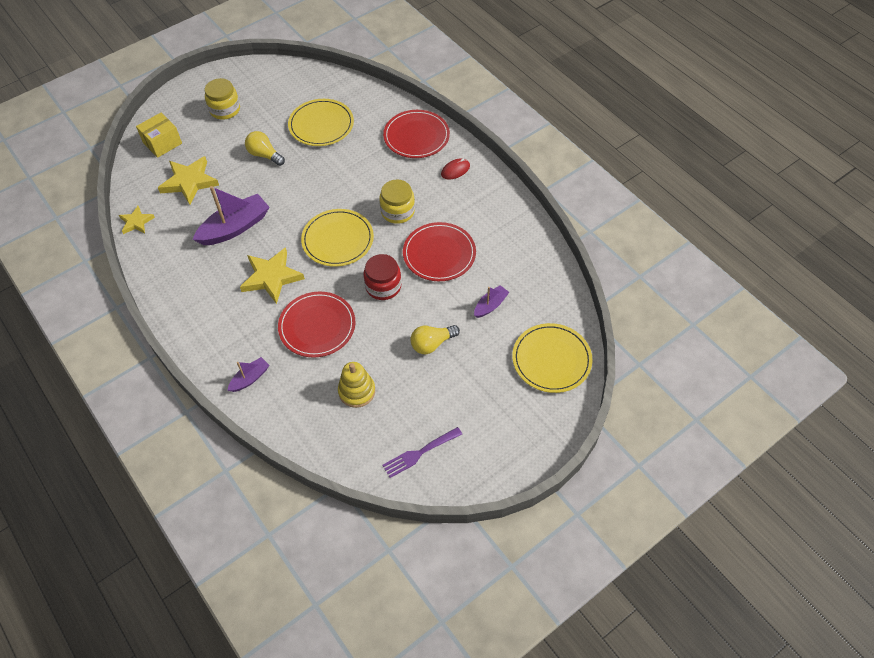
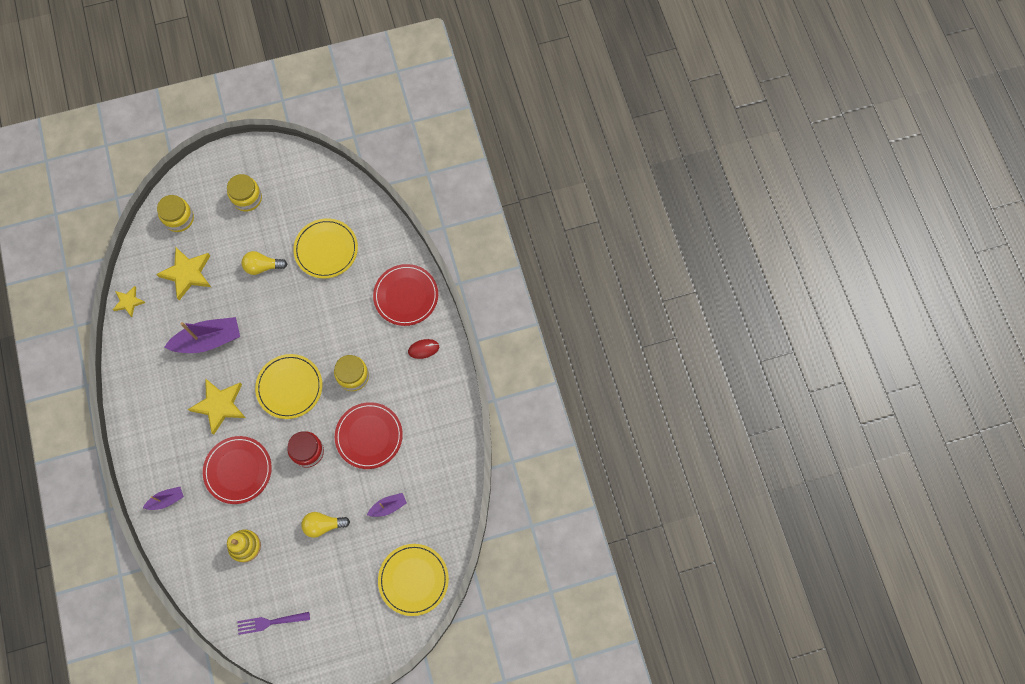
camera: 20 degrees right, 15 degrees up
(162, 143) = (179, 218): yellow box -> yellow jar
(264, 155) = (262, 267): yellow light bulb -> yellow light bulb turned 60 degrees counterclockwise

